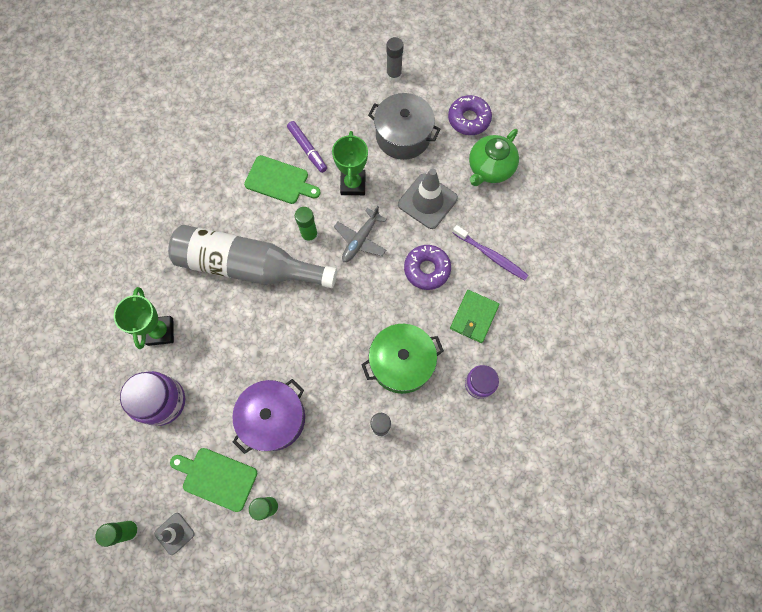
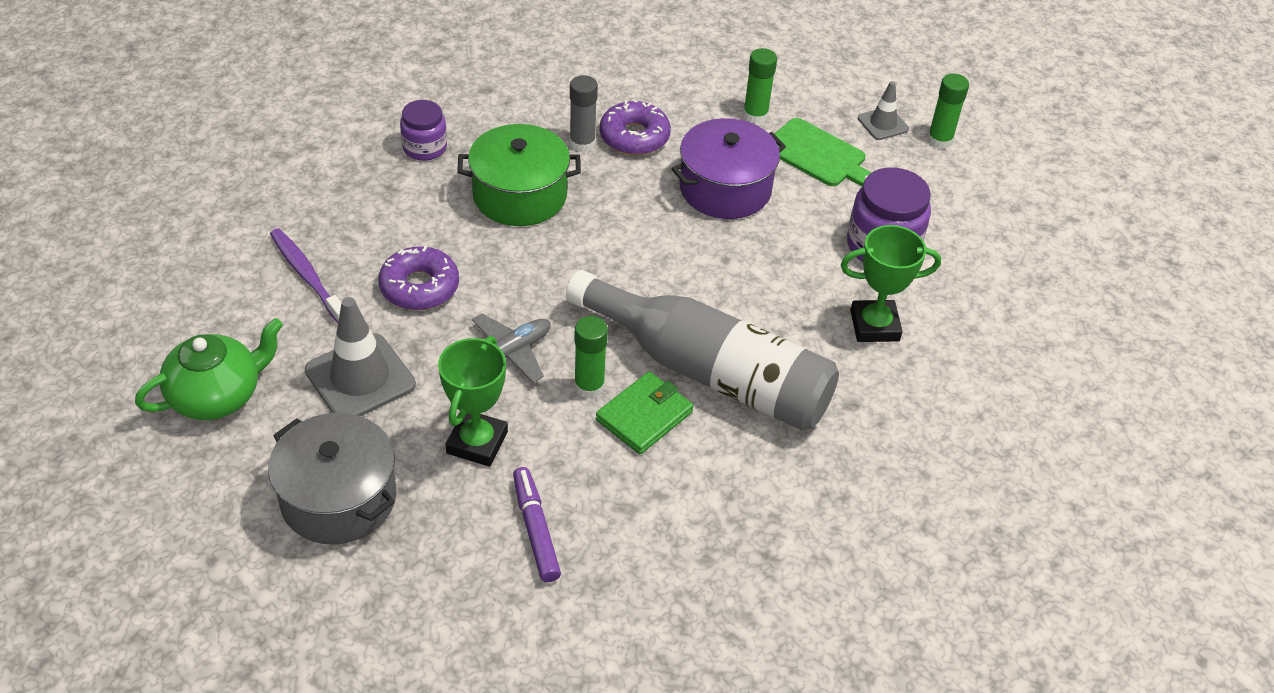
camera: 165 degrees left, 25 degrees down
(160, 331) = (874, 326): green trophy -> green trophy turned 75 degrees clockwise
(279, 181) = (611, 488): green cutting board -> none
(394, 75) = (285, 628): grey glue stick -> none
(469, 119) = (194, 490): purple donut -> purple donut (634, 137)
(474, 317) = (385, 214): green wallet -> green wallet (644, 416)

